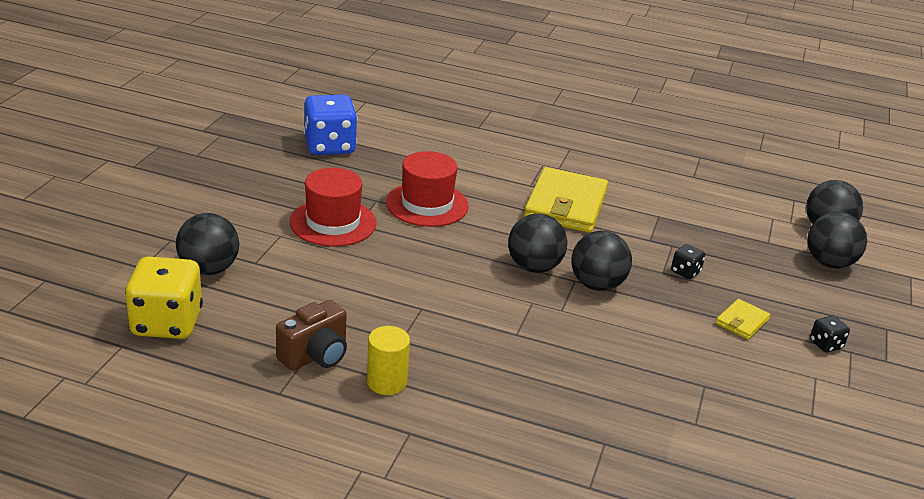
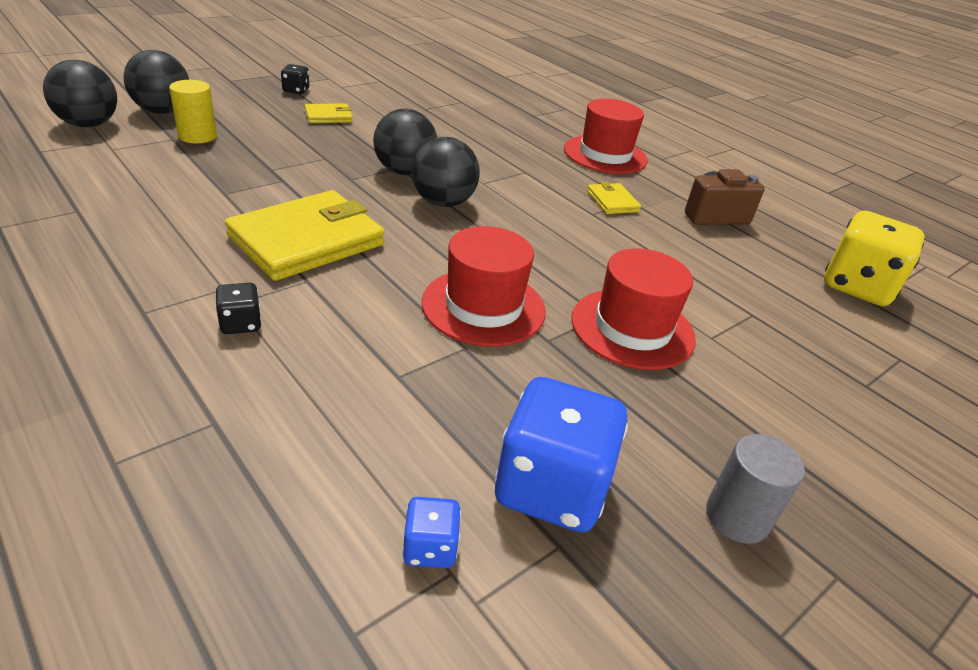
camera: 150 degrees left, 5 degrees up
(209, 269) = (812, 325): black ball -> none
(244, 160) = (737, 517): none -> grey cylinder
(361, 121) = (430, 548): none -> blue dice
(386, 382) = (661, 183): yellow cylinder -> yellow cylinder (197, 136)
(416, 330) = (612, 201): none -> yellow wallet
(471, 402) = (605, 155): none -> red hat
(685, 272) = (305, 151): black dice -> black dice (241, 324)

